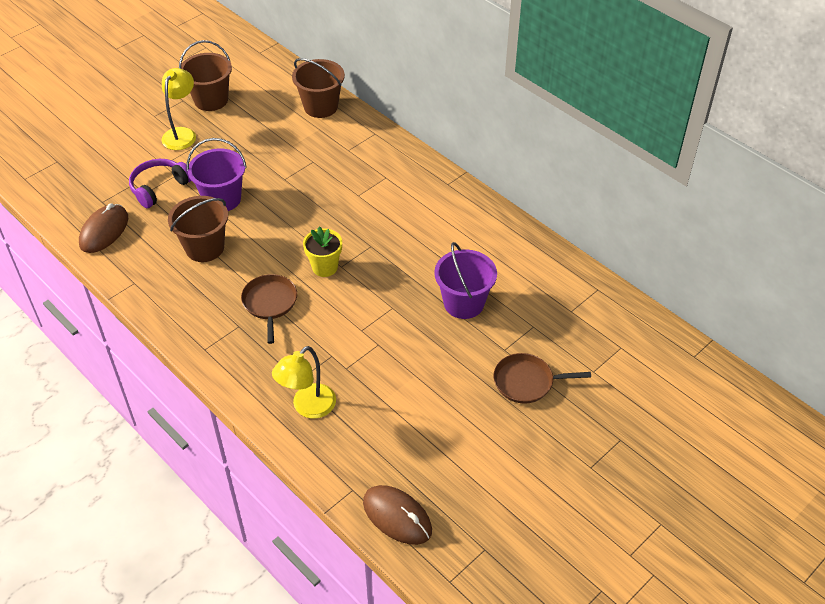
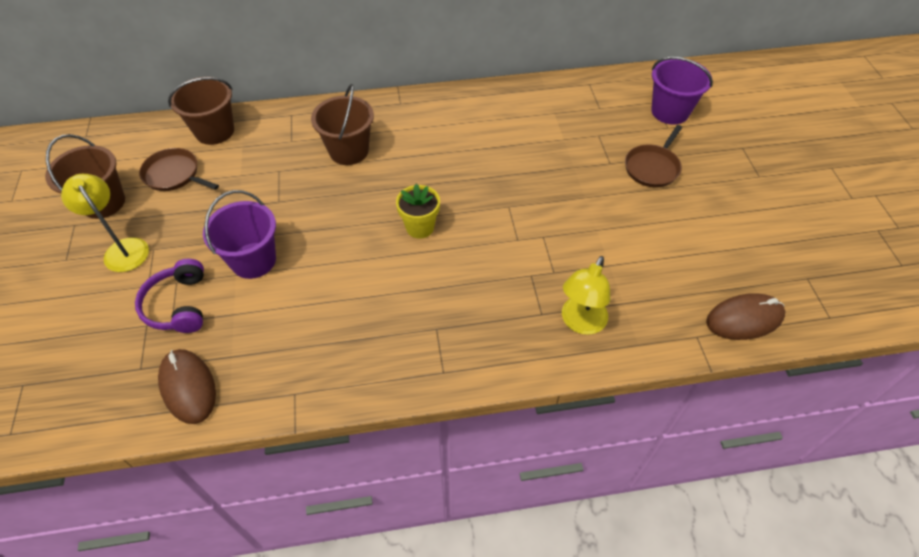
camera: 55 degrees left, 5 degrees up
(204, 248) = (305, 306): brown bucket -> brown bucket (349, 151)
(270, 303) = (428, 289): brown pan -> brown pan (174, 174)
(308, 407) = (580, 323): yellow lamp -> yellow lamp turned 45 degrees clockwise
(463, 303) = (541, 161): purple bucket -> purple bucket (670, 111)

